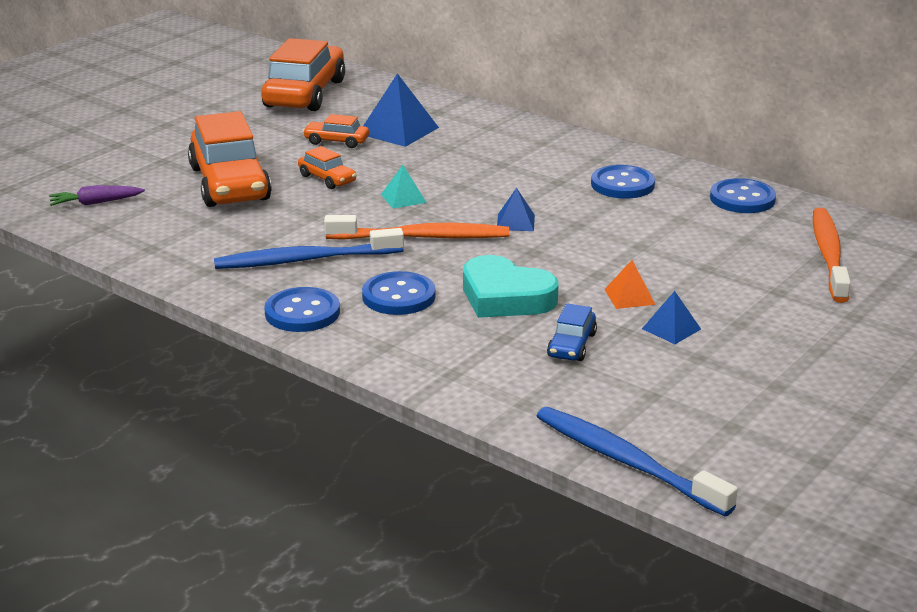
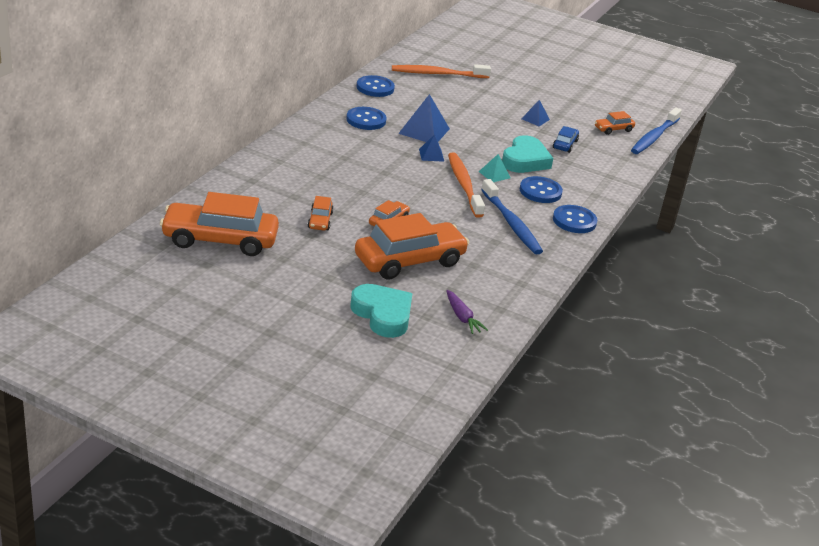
camera: 105 degrees left, 5 degrees up
(124, 161) = (383, 315): none -> turquoise heart
(398, 130) = (293, 196): blue pyramid -> blue pyramid (424, 131)
(403, 198) = (410, 192): turquoise pyramid -> turquoise pyramid (494, 174)
(571, 345) = (565, 144): blue car -> blue car turned 75 degrees counterclockwise
(629, 297) = (507, 127): orange pyramid -> none
(651, 413) = (613, 129): none -> orange car

